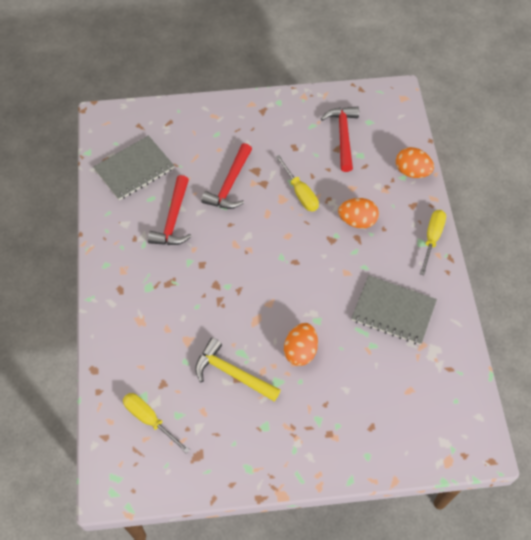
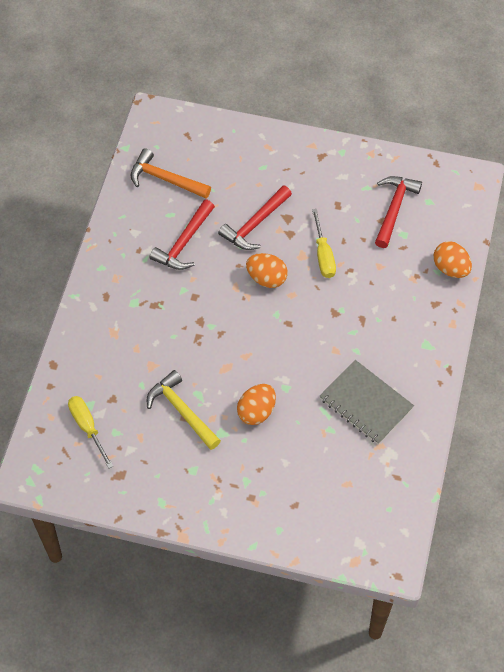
camera: 20 degrees right, 0 degrees up
(134, 169) = (165, 179): grey notebook -> orange hammer
(357, 221) = (369, 302): orange egg -> orange egg (266, 278)
(432, 238) = (439, 344): yellow screwdriver -> none

